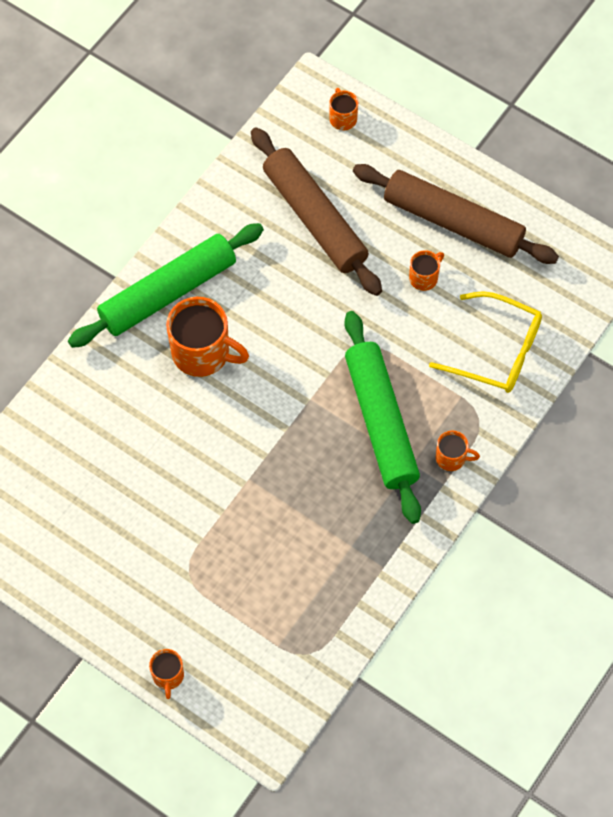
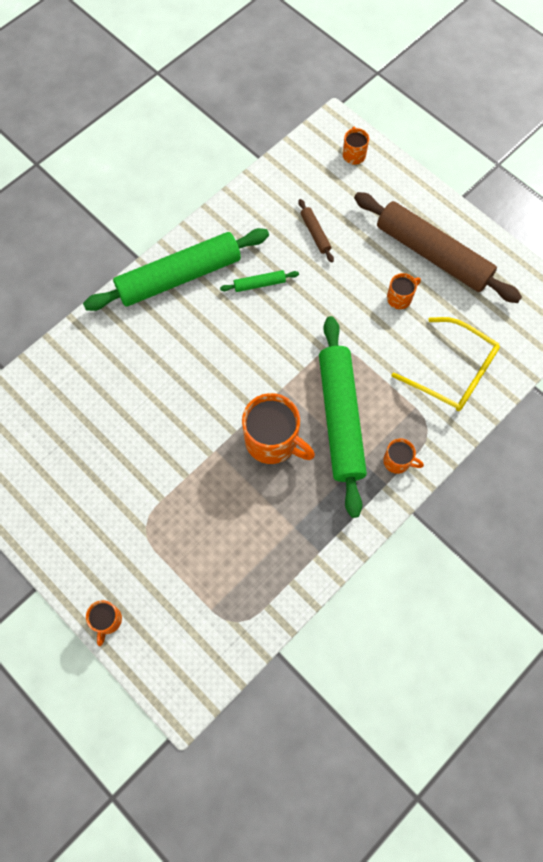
camera: 10 degrees right, 5 degrees up
(202, 353) = (198, 333): orange mug -> orange mug (273, 441)
(262, 287) = (259, 284): none -> green rolling pin
(315, 218) = (315, 233): brown rolling pin -> brown rolling pin, size x0.41

